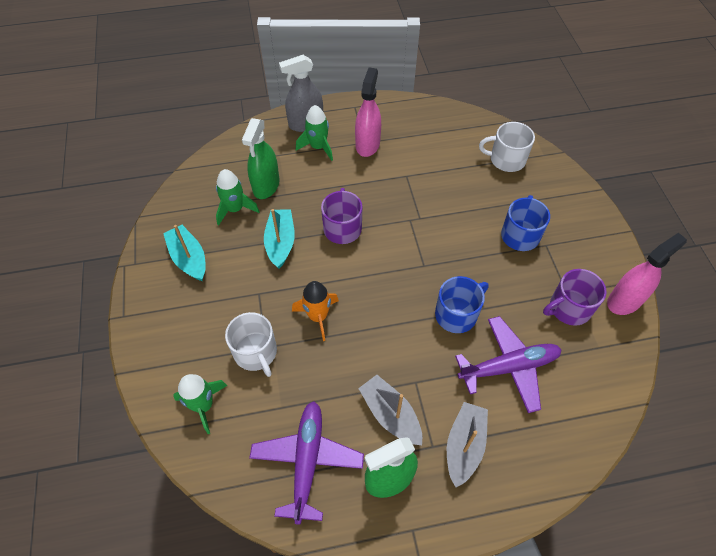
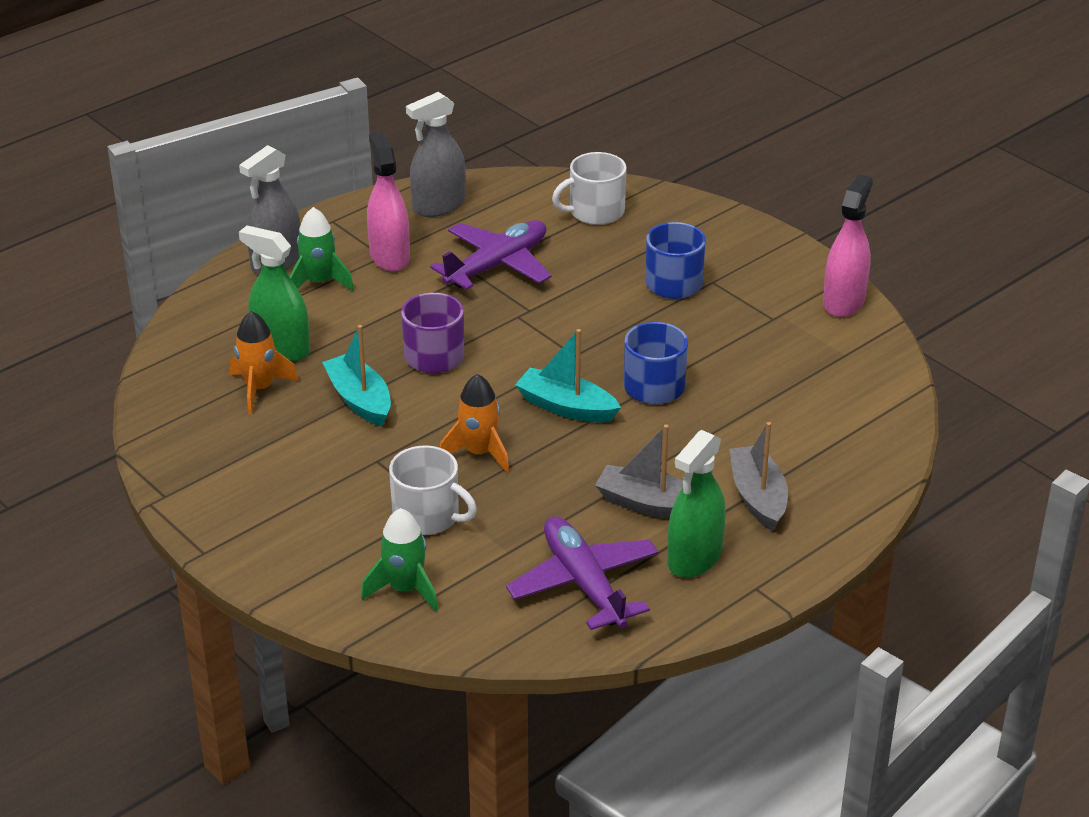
camera: 30 degrees left, 20 degrees down
(189, 258) = (242, 462): turquoise boat -> turquoise boat (566, 407)
(235, 209) = (259, 389): green rocket -> orange rocket
(266, 186) = (281, 349): green spray bottle -> green spray bottle turned 135 degrees clockwise
(418, 119) = (438, 206): none -> grey spray bottle
(509, 367) = (756, 410): purple plane -> purple plane (497, 265)
(569, 308) = (784, 331): purple mug -> none

